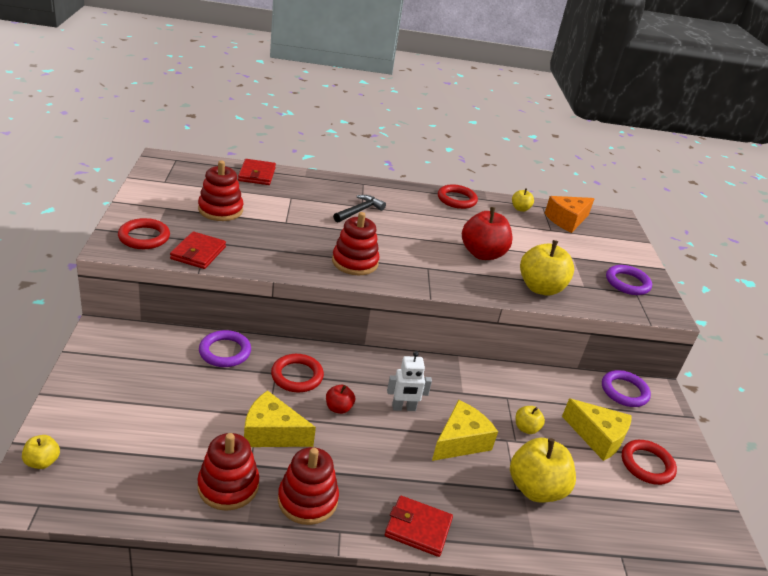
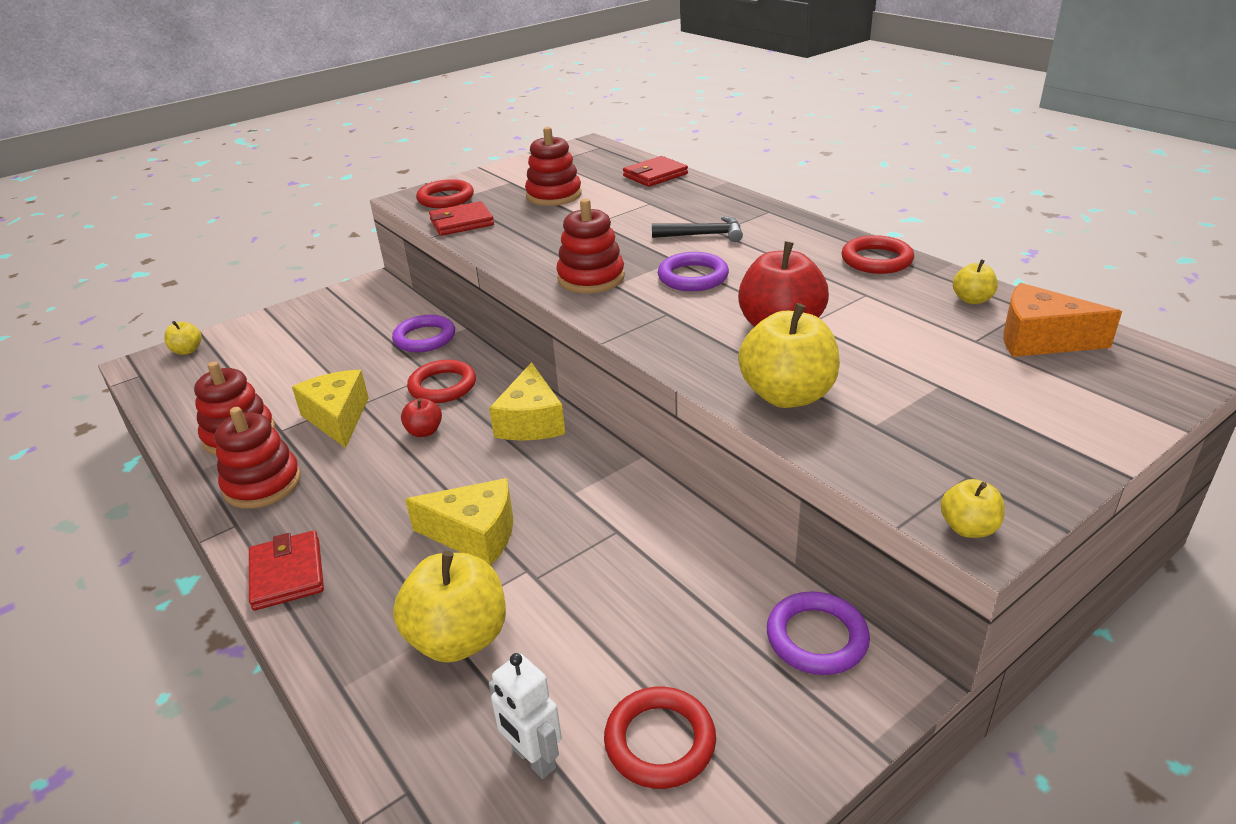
camera: 60 degrees right, 0 degrees up
(403, 408) = (481, 468): white robot -> white robot (533, 759)
(526, 428) = (574, 575): yellow apple -> yellow apple (968, 528)
(597, 437) = (652, 654): yellow cheese -> yellow cheese (531, 421)
(627, 283) = (979, 457): purple ring -> purple ring (693, 277)

